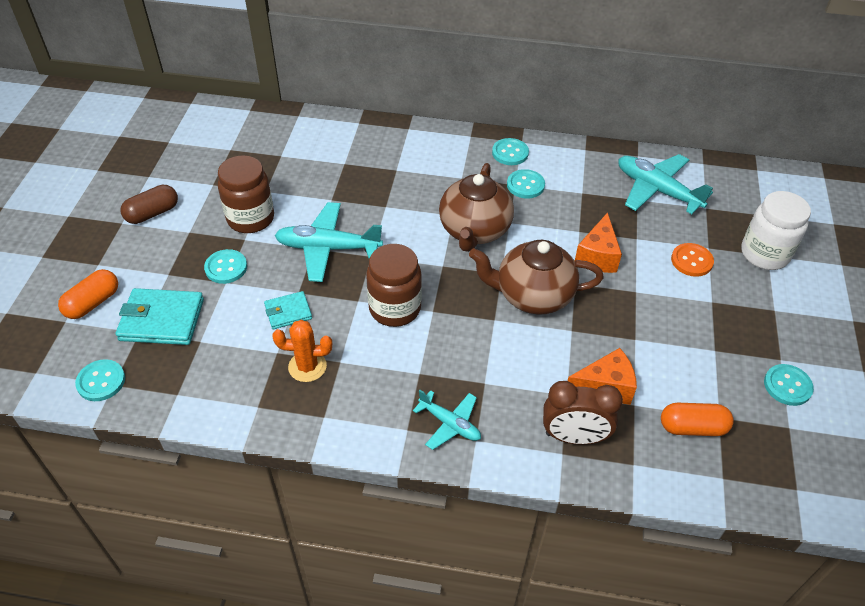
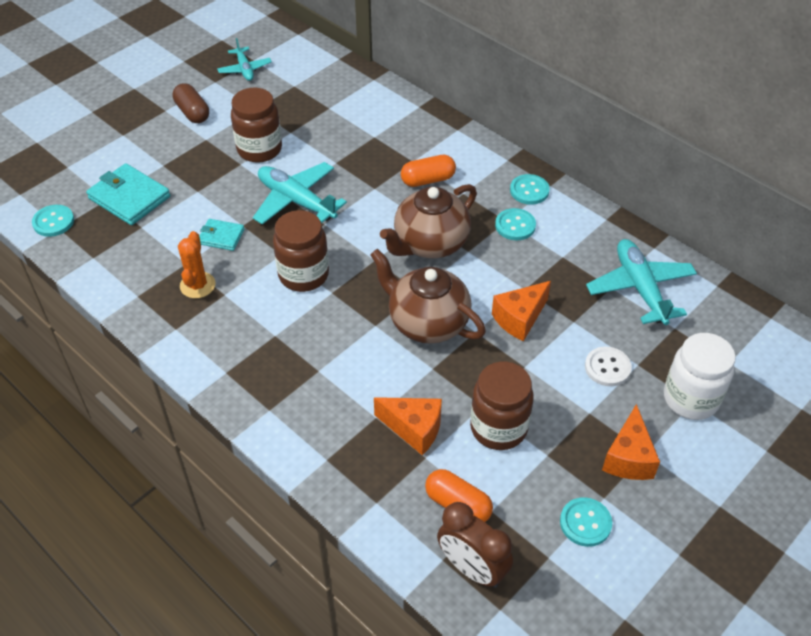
camera: 35 degrees right, 0 degrees up
(93, 303) = (95, 162): orange capsule -> orange capsule (428, 180)
(152, 213) = (192, 112): brown capsule -> brown capsule turned 60 degrees clockwise
(226, 268) = (207, 180): turquoise button -> none
(307, 366) = (197, 285): orange cactus -> orange cactus turned 60 degrees clockwise
(450, 424) = (261, 386): turquoise plane -> turquoise plane (245, 69)
(574, 437) = (348, 452): brown clock -> brown clock (472, 568)
(663, 349) = (498, 428): none -> brown jar
(691, 261) = (607, 367): orange button -> white button
(768, 320) = (628, 458): none -> orange cheese

